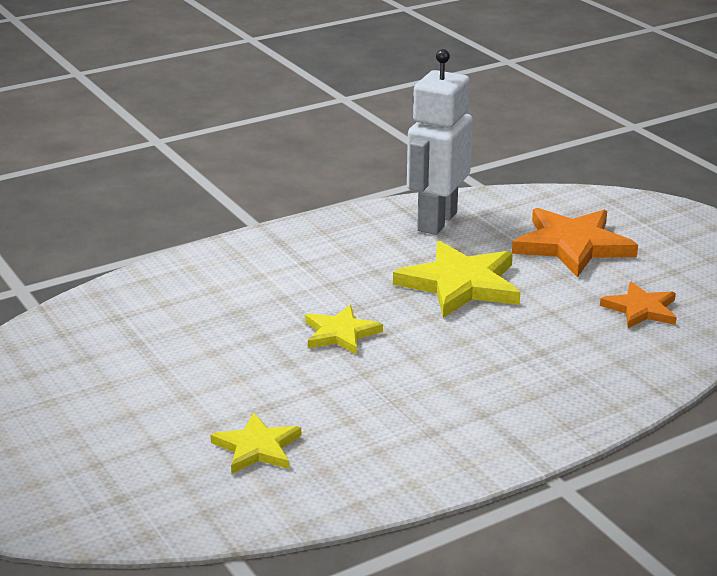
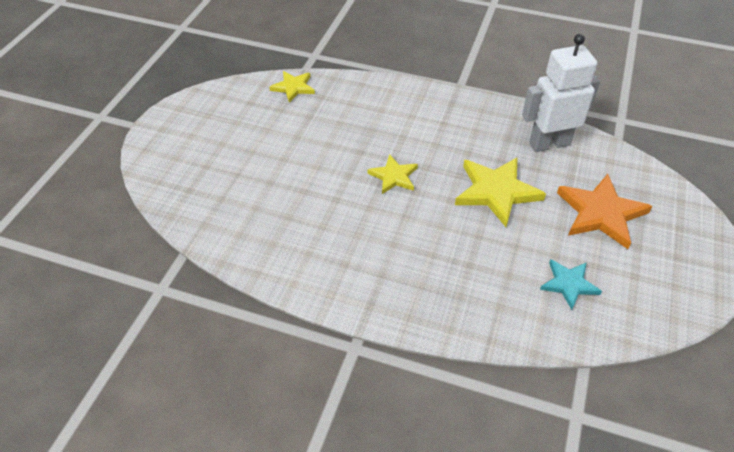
camera: 50 degrees right, 20 degrees up
(257, 447) = (267, 209): yellow star -> yellow star (293, 87)
(641, 309) = (569, 284): orange star -> turquoise star

